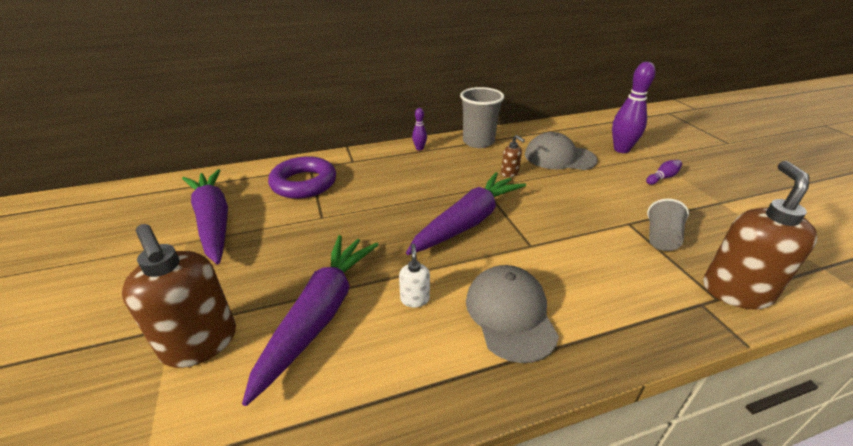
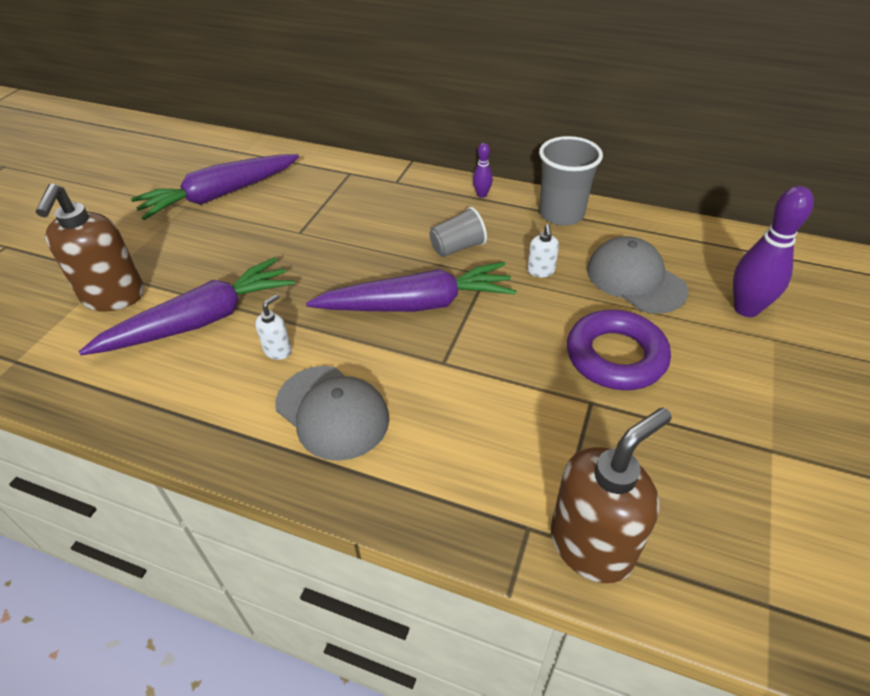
camera: 40 degrees right, 10 degrees up
(213, 221) = (219, 195): purple carrot -> purple carrot turned 135 degrees counterclockwise
(304, 183) = (325, 188): purple ring -> purple ring (615, 356)
(510, 173) = (541, 271): brown soap dispenser -> white soap dispenser
(510, 314) = (332, 412): grey cap -> grey cap turned 105 degrees clockwise
(661, 238) = (602, 440): grey cup -> grey cup (457, 247)
(662, 178) = (740, 375): purple bowling pin -> none

